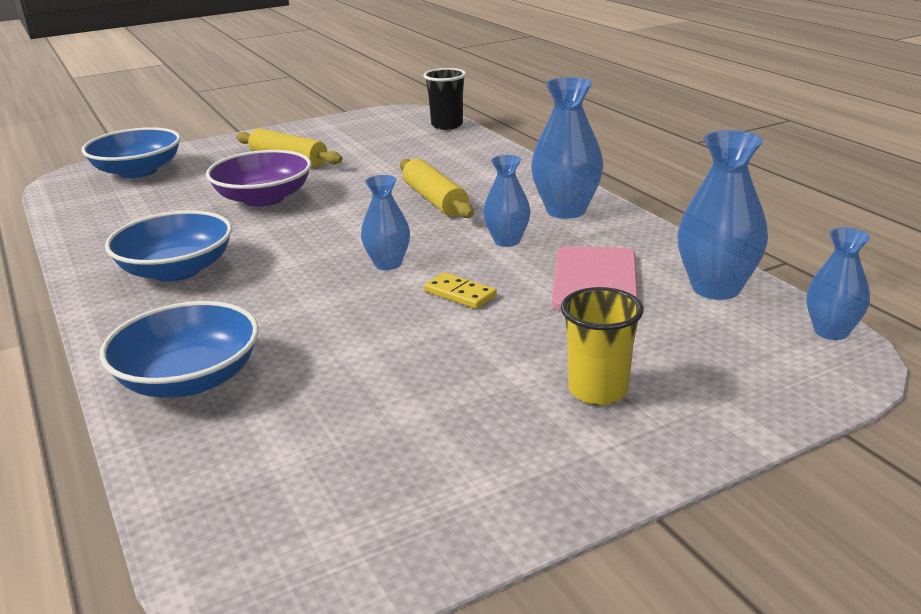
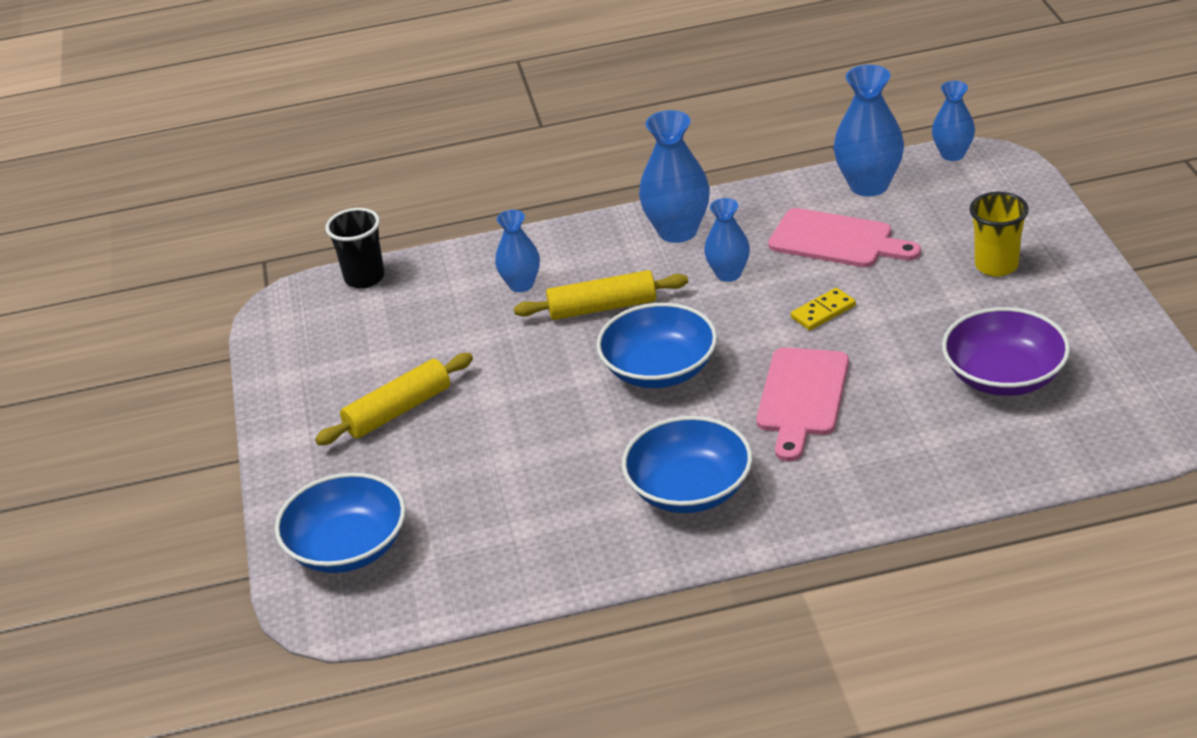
camera: 70 degrees left, 10 degrees up
(189, 379) = (915, 467): blue bowl -> blue bowl (659, 369)
(263, 198) = (521, 430): purple bowl -> purple bowl (1004, 376)
(311, 302) = (802, 397): none -> pink cutting board
(388, 264) = (743, 348): blue vase -> blue vase (521, 284)

